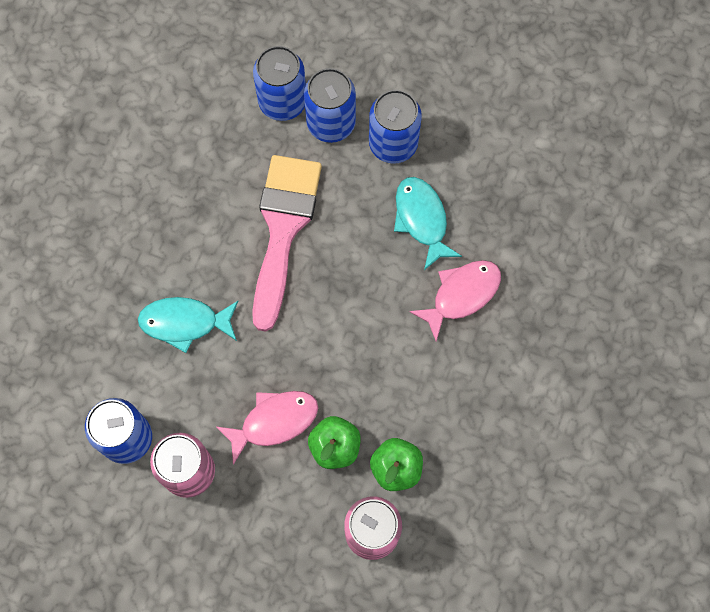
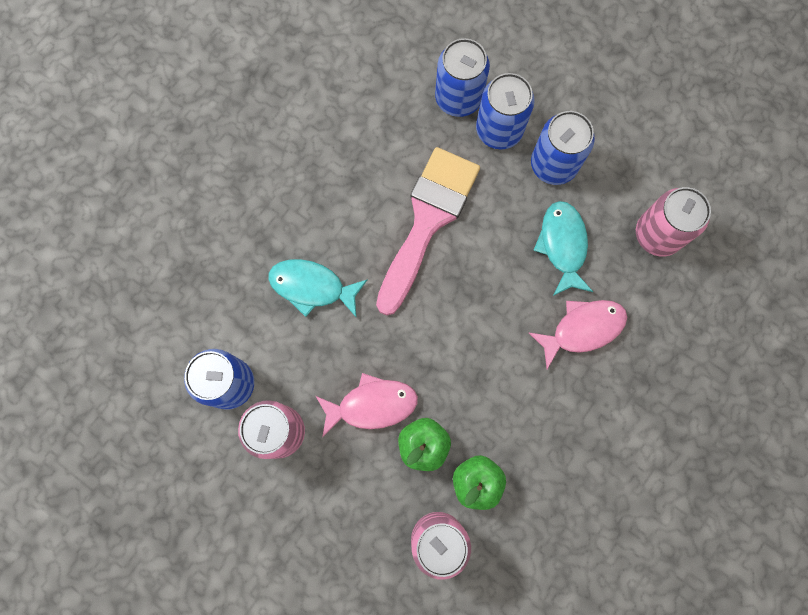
camera: 15 degrees right, 5 degrees up
(511, 186) = (657, 234): none -> pink can

